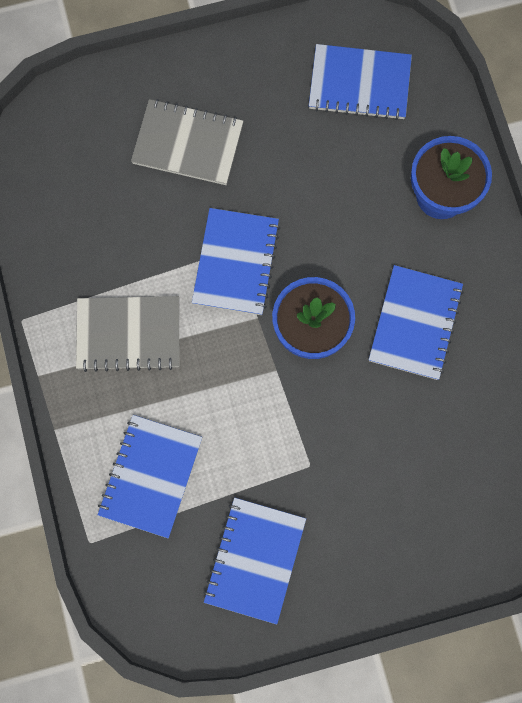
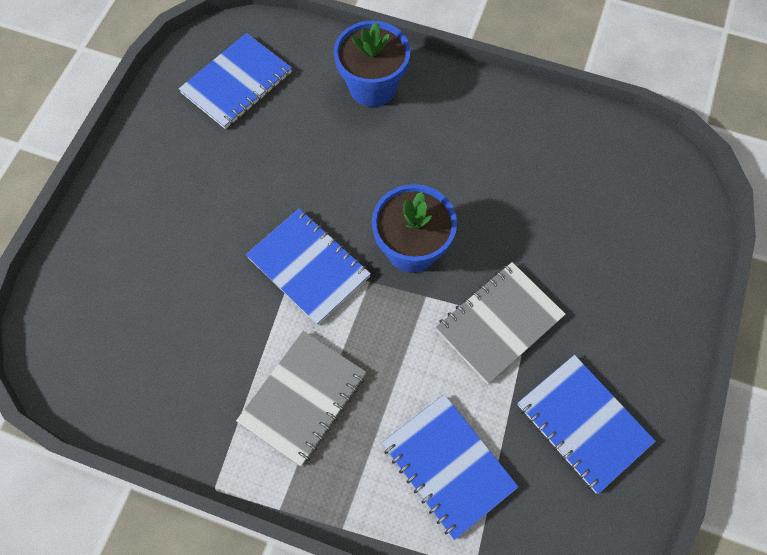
camera: 55 degrees left, 10 degrees down
(188, 144) = (175, 237): grey notebook -> grey notebook (499, 323)
(415, 323) = (462, 169): blue notebook -> none

